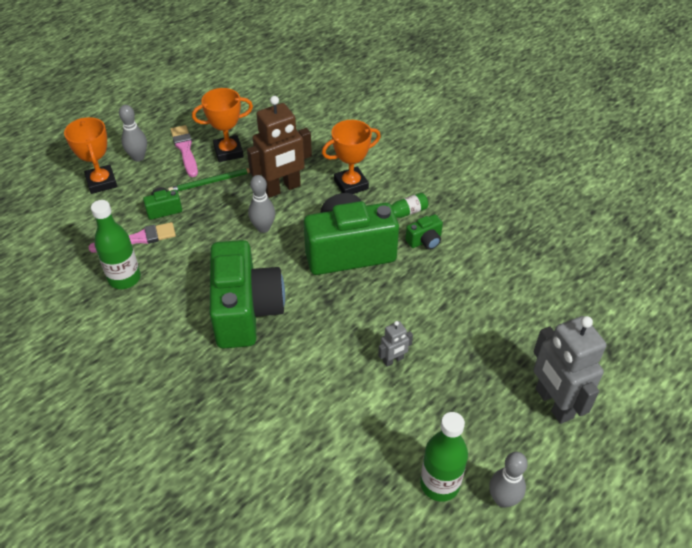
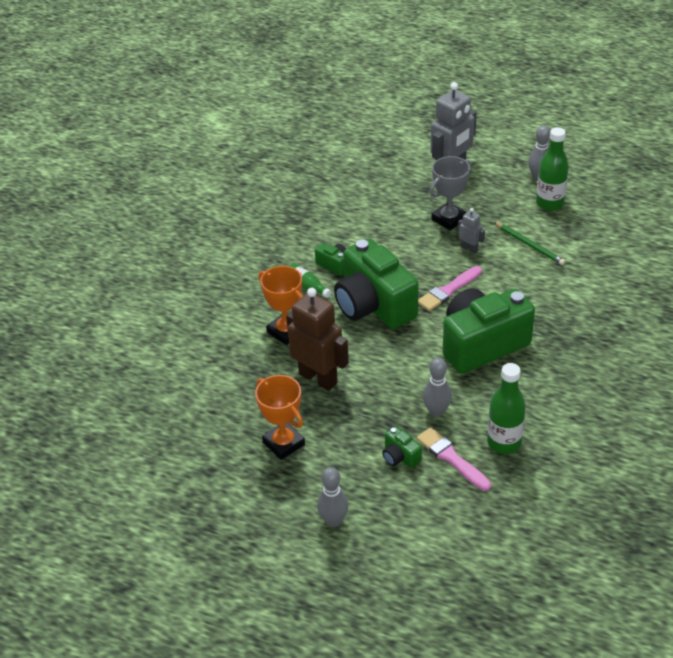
camera: 110 degrees left, 5 degrees down
(101, 182) = (391, 533): orange trophy -> none
(185, 149) = (298, 484): pink brush -> pink brush (448, 290)
(211, 182) = (338, 436): green pencil -> green pencil (529, 245)
(263, 228) = (380, 371): grey bowling pin -> grey bowling pin (436, 411)
(455, 362) = (449, 219): none -> grey trophy

